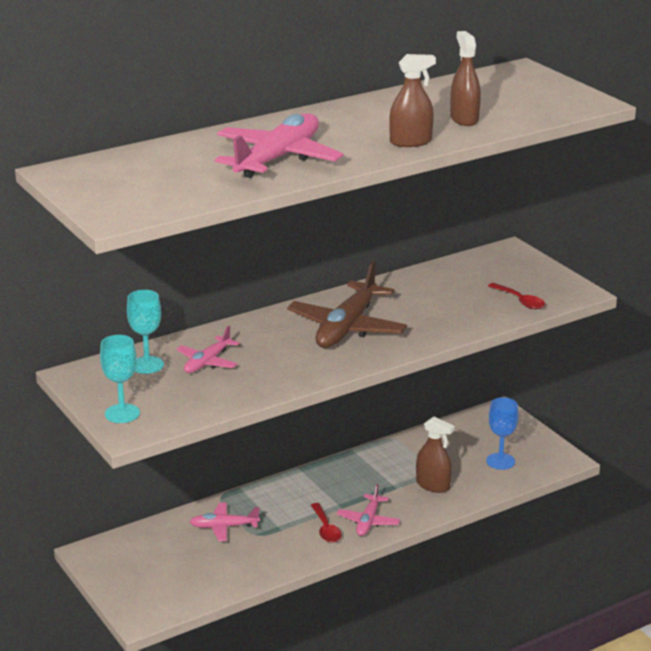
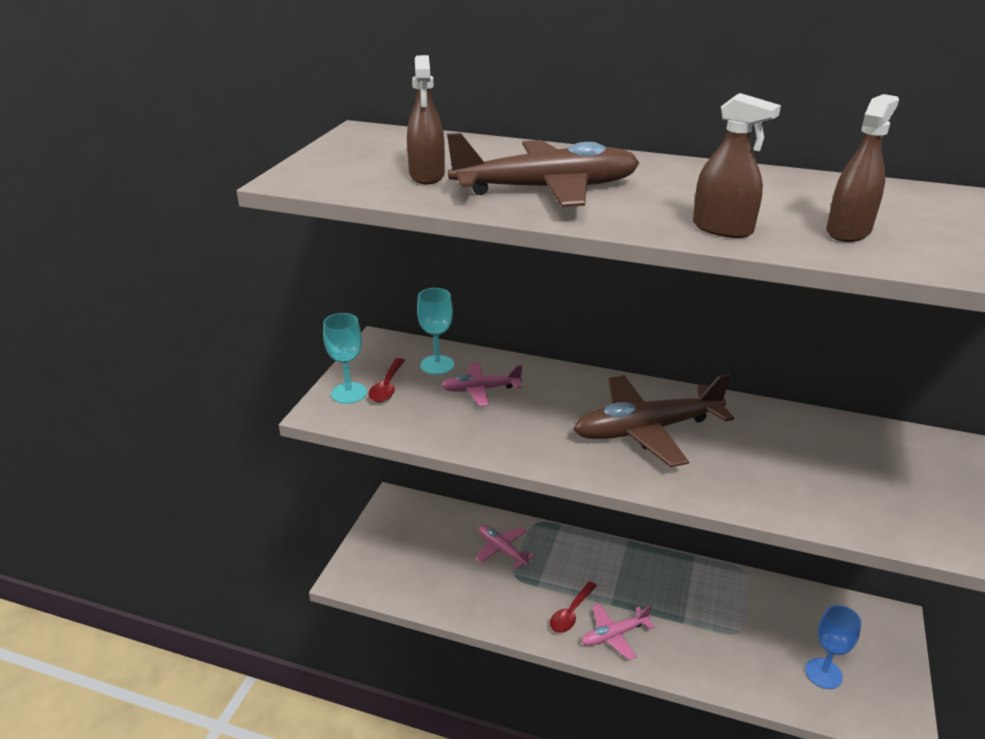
camera: 50 degrees right, 5 degrees up
(277, 159) = (546, 189): pink plane -> brown plane
(433, 485) = (720, 646): brown spray bottle -> brown spray bottle (427, 175)
(520, 301) = (883, 514): red spoon -> red spoon (387, 387)

